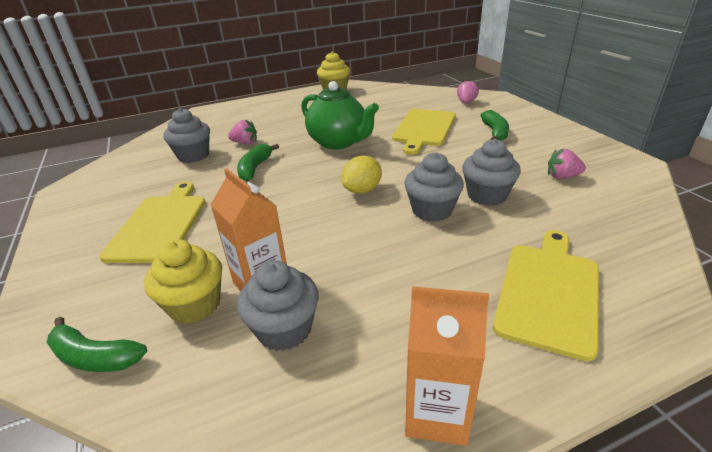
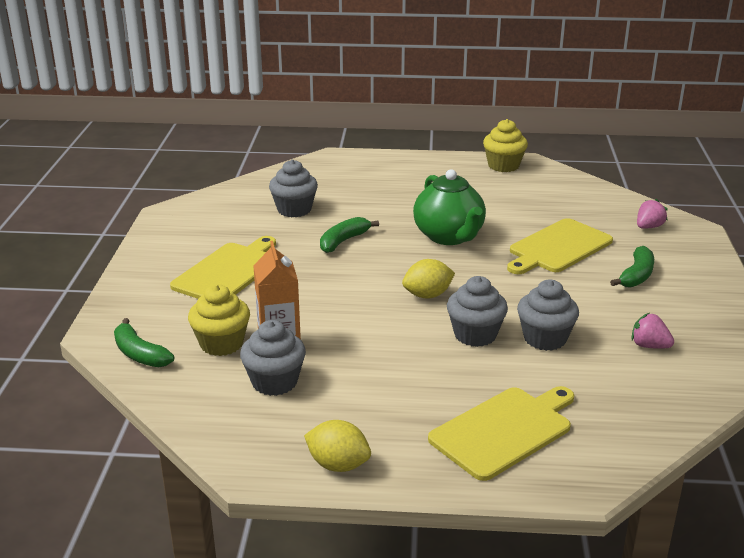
camera: 25 degrees right, 5 degrees down
(245, 143) = (353, 209): pink strawberry -> none
(437, 413) = (338, 465): orange carton -> yellow lemon

